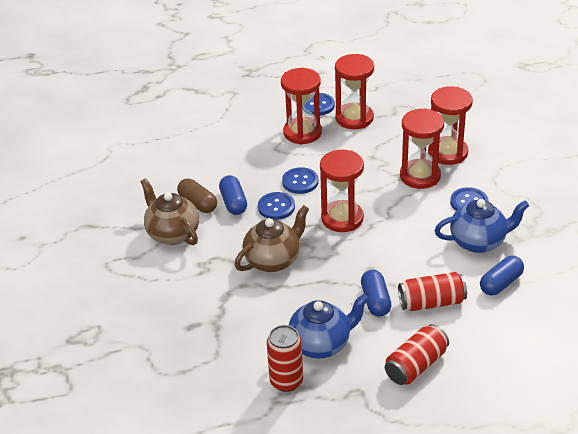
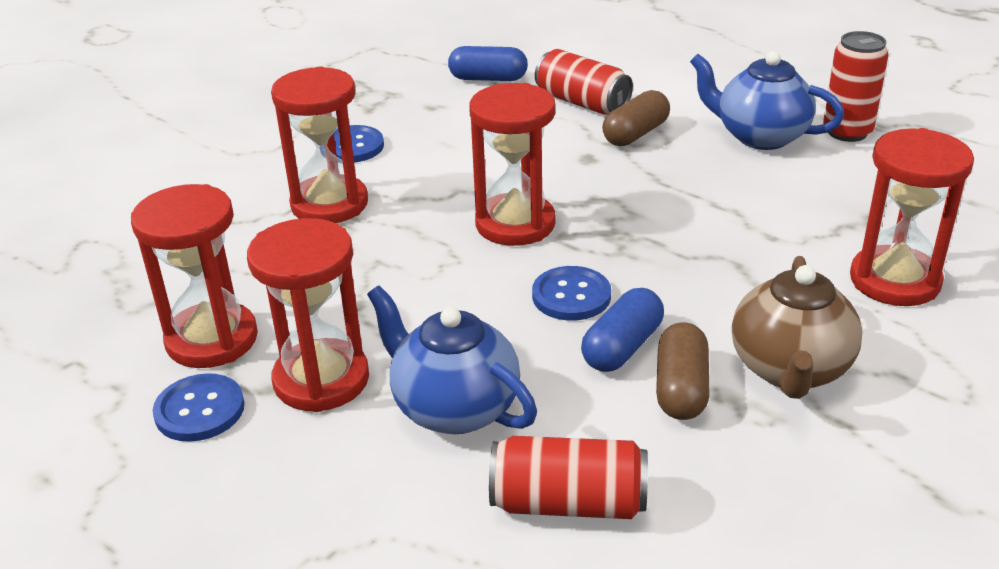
camera: 130 degrees left, 5 degrees down
(273, 260) = (686, 237): brown teapot -> none
(300, 182) = (476, 305): blue button -> none
(375, 301) = (635, 134): blue capsule -> brown capsule
(416, 365) = (689, 77): red can -> red can (568, 503)
(447, 153) = (239, 205): red hourglass -> red hourglass (894, 280)
(479, 242) = (428, 114): blue teapot -> blue teapot (453, 407)

